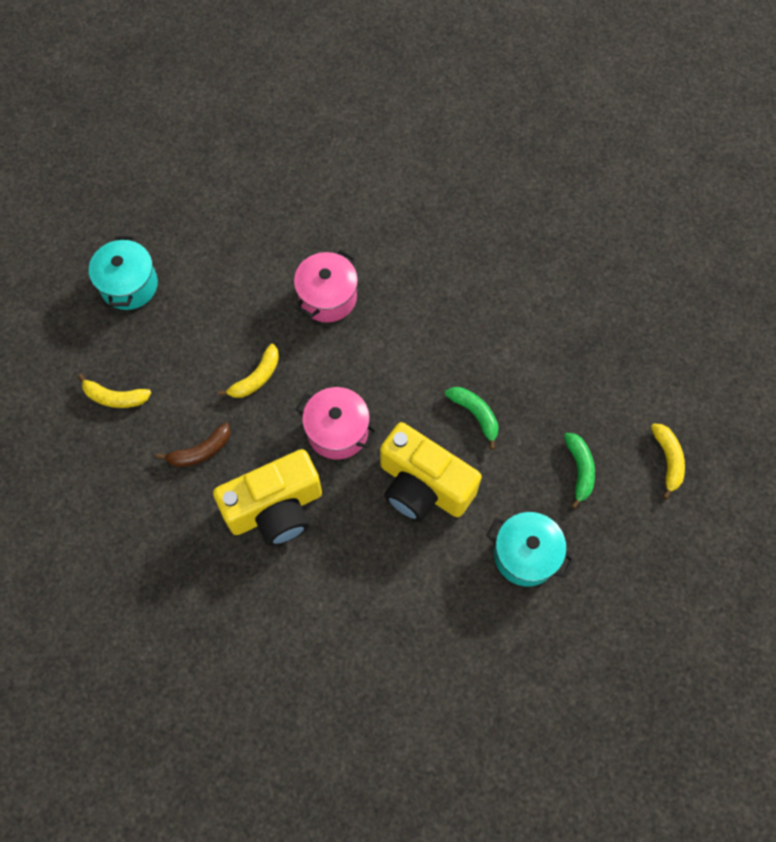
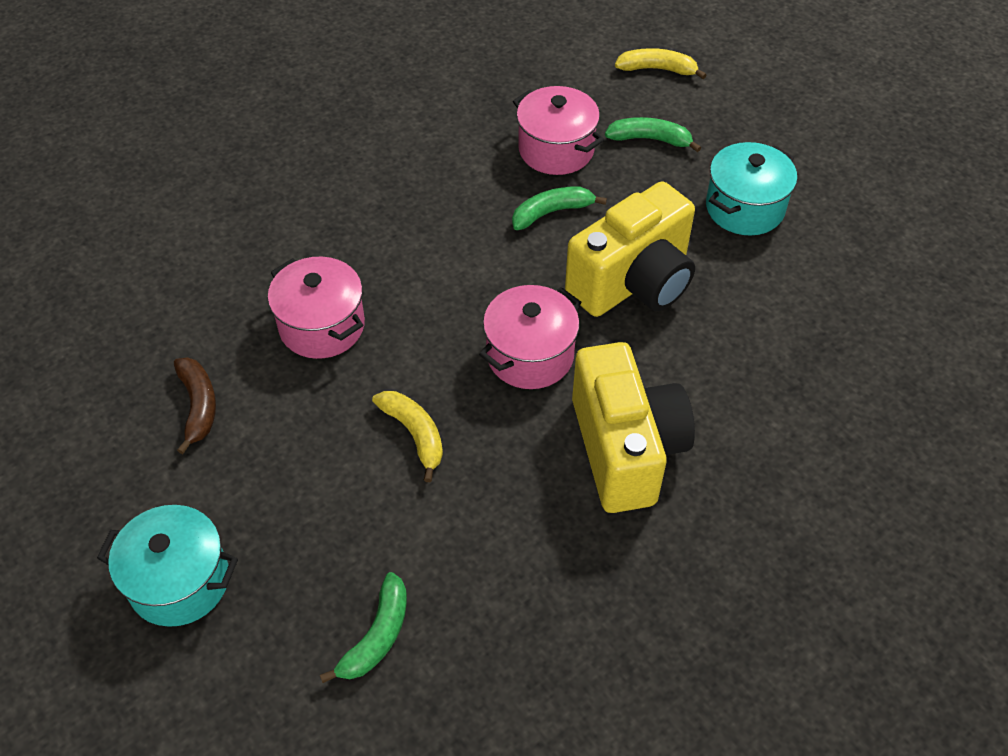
camera: 75 degrees left, 15 degrees down
(115, 397) = (377, 636): yellow banana -> green banana
(200, 451) = (509, 528): brown banana -> brown banana (198, 406)
(543, 403) = (556, 150): none -> pink pot

